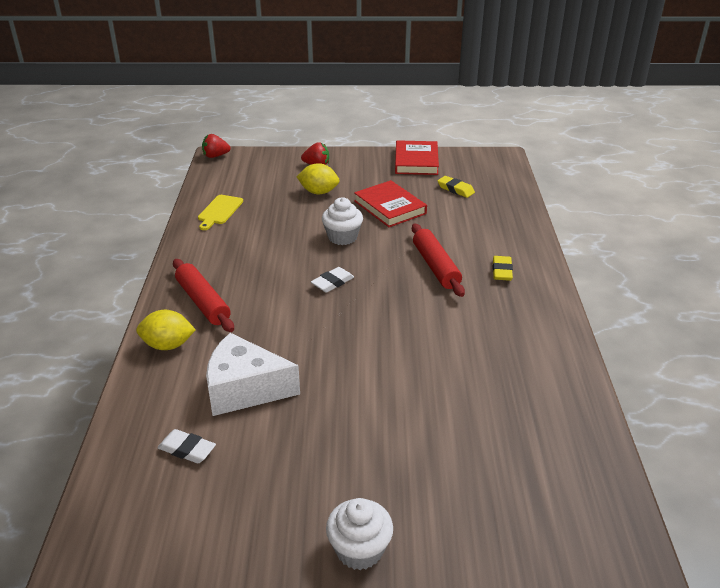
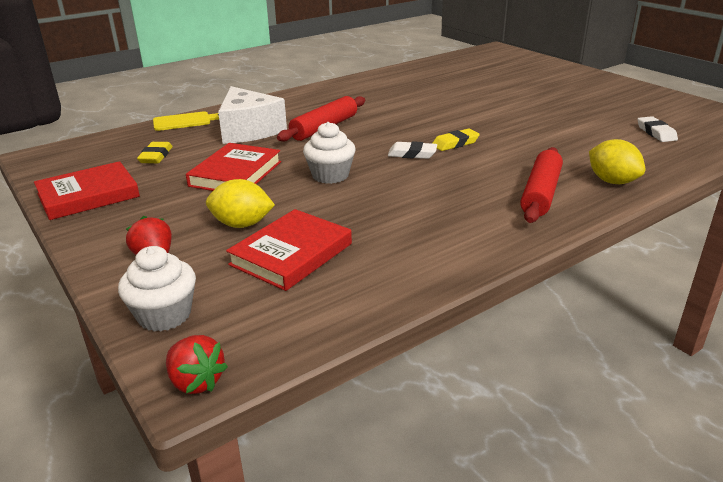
camera: 125 degrees left, 5 degrees down
(219, 211) = (377, 271): yellow cutting board -> yellow cutting board (185, 121)
(245, 389) = (581, 137): white cheese -> white cheese (249, 130)
(269, 196) = (291, 254): none -> red book
(318, 192) = (242, 224): yellow lemon -> yellow lemon turned 60 degrees counterclockwise
(359, 550) = (599, 82): white cupcake -> white cupcake (164, 315)
(502, 271) = (297, 108): yellow eraser -> yellow eraser (455, 143)

